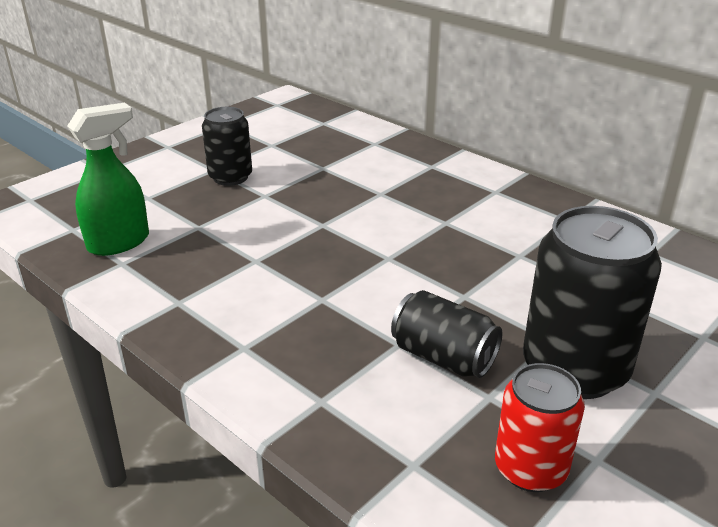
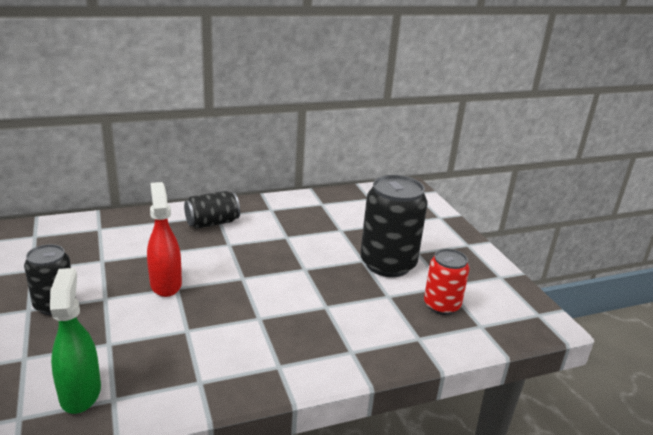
camera: 65 degrees left, 5 degrees down
(321, 216) = (165, 284): none -> red spray bottle
(443, 357) = (349, 296): black can -> black can (212, 223)

